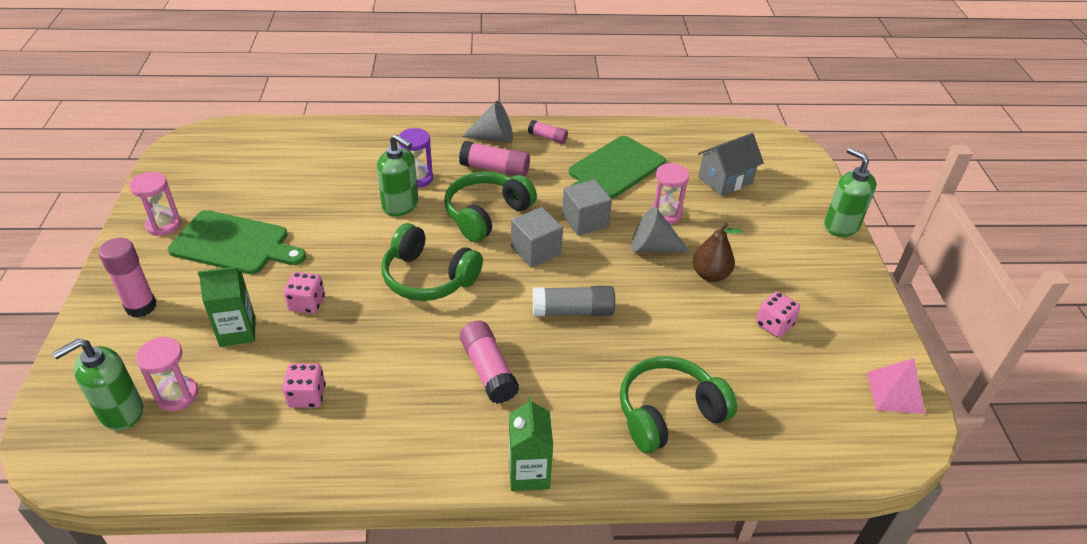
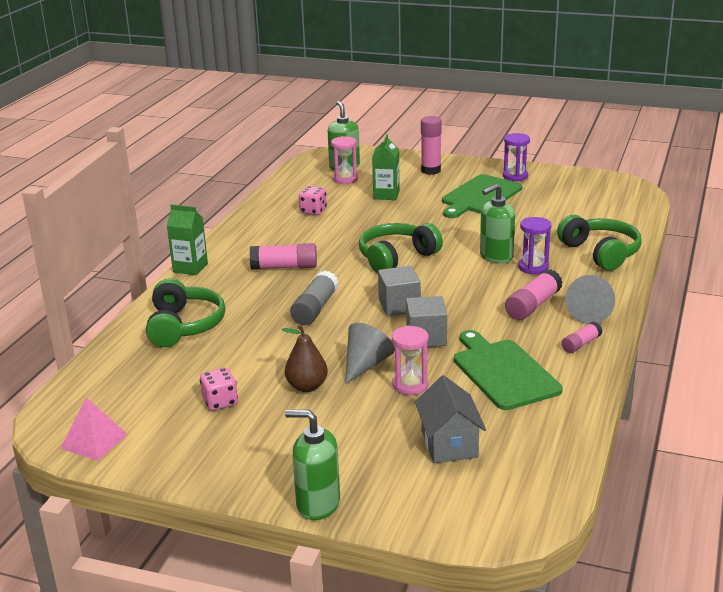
camera: 115 degrees right, 15 degrees down
(163, 225) = (515, 176): pink hourglass -> purple hourglass
(307, 304) = (398, 215): pink dice -> none
(486, 214) = (463, 291): green headphones -> green headphones (601, 253)
(841, 226) = (318, 504): green soap dispenser -> green soap dispenser turned 150 degrees counterclockwise

